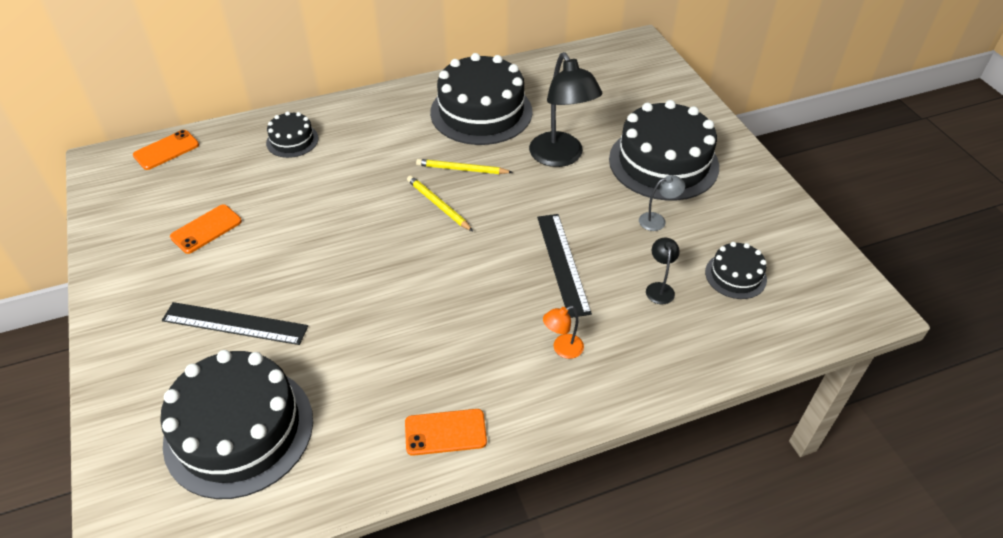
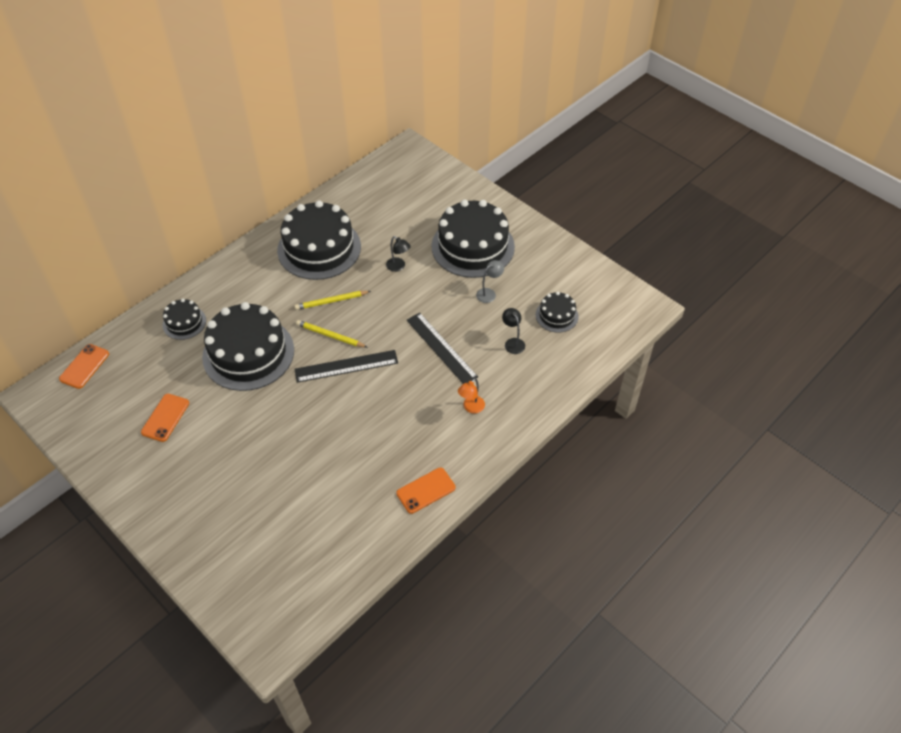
camera: 25 degrees left, 5 degrees up
(235, 323) = (237, 477): black ruler -> black ruler (346, 366)
(239, 430) = (289, 545): black cake -> black cake (248, 353)
(560, 157) = (398, 267): black lamp -> black lamp, size x0.46

